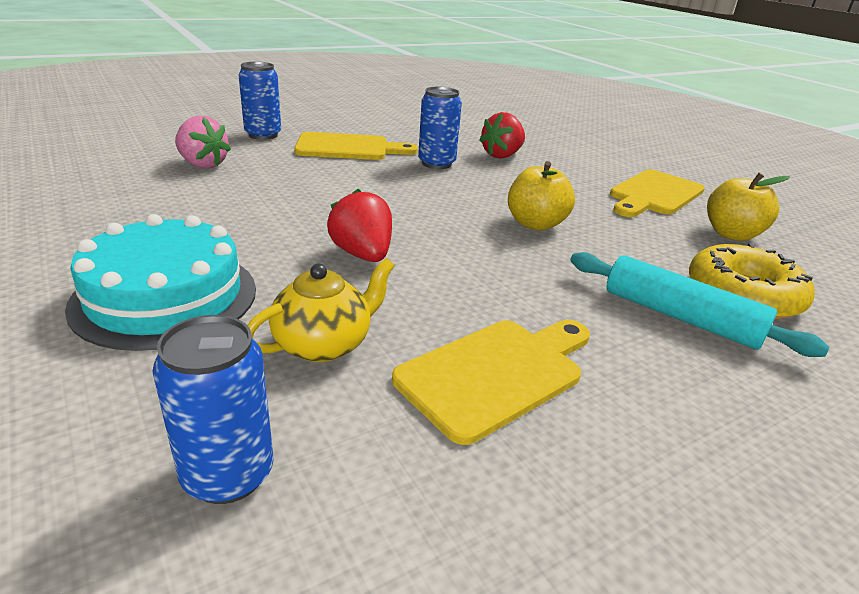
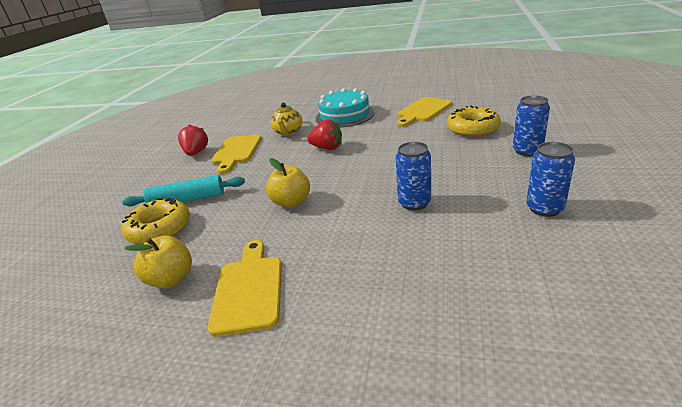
camera: 140 degrees right, 0 degrees up
(202, 164) = (472, 129): pink strawberry -> yellow donut
(228, 474) = (266, 117): blue can -> blue can (544, 208)
(348, 148) = (476, 176): yellow cutting board -> yellow cutting board (423, 111)
(502, 155) = (405, 246): red strawberry -> red strawberry (196, 153)

